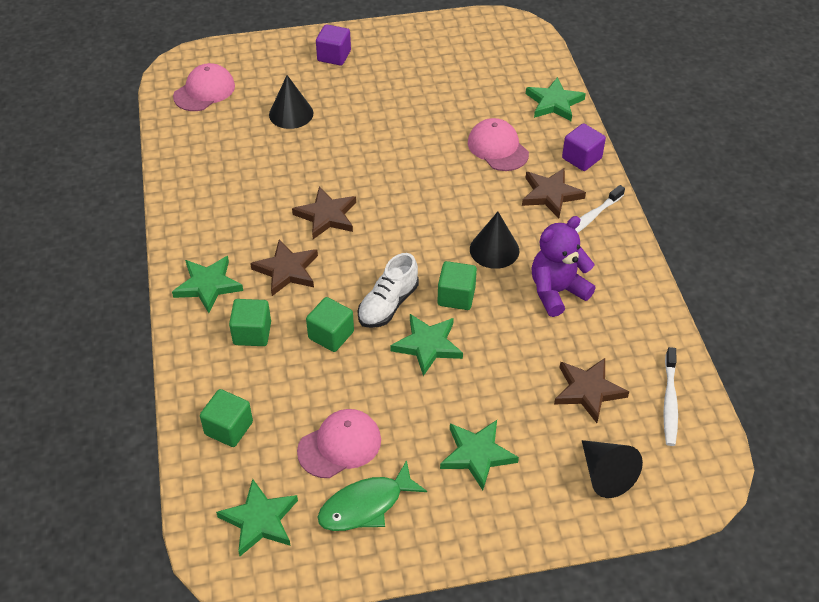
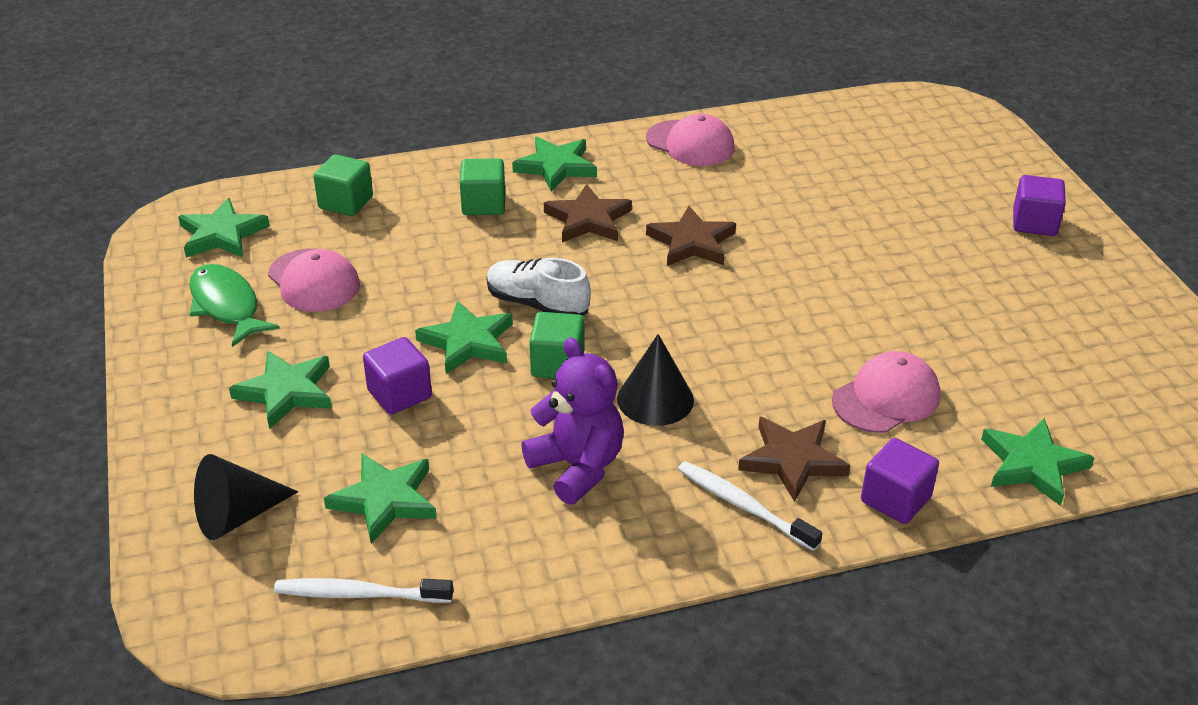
camera: 85 degrees right, 10 degrees down
(204, 91) = (903, 126): pink cap -> pink cap (690, 143)
(291, 114) = (886, 197): black cone -> none
(331, 335) = (483, 262): green cube -> none
(483, 385) = (399, 394): none -> purple cube
(588, 390) = (385, 500): brown star -> green star

